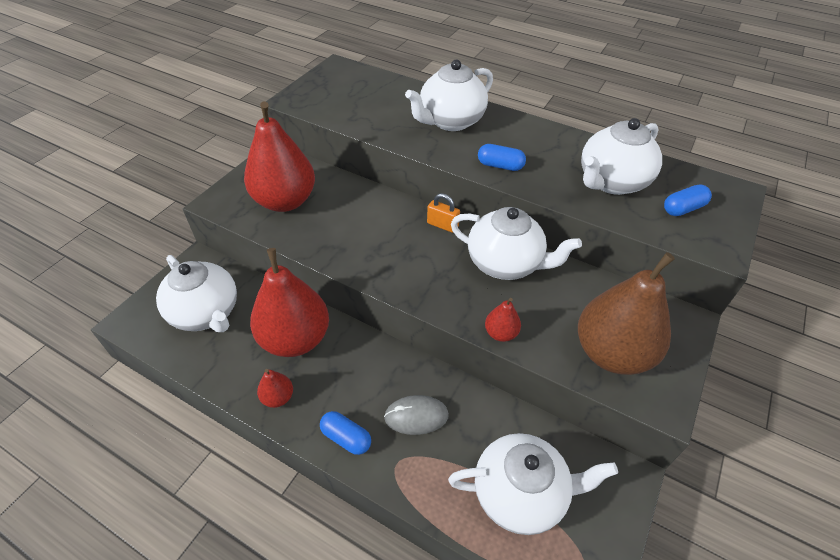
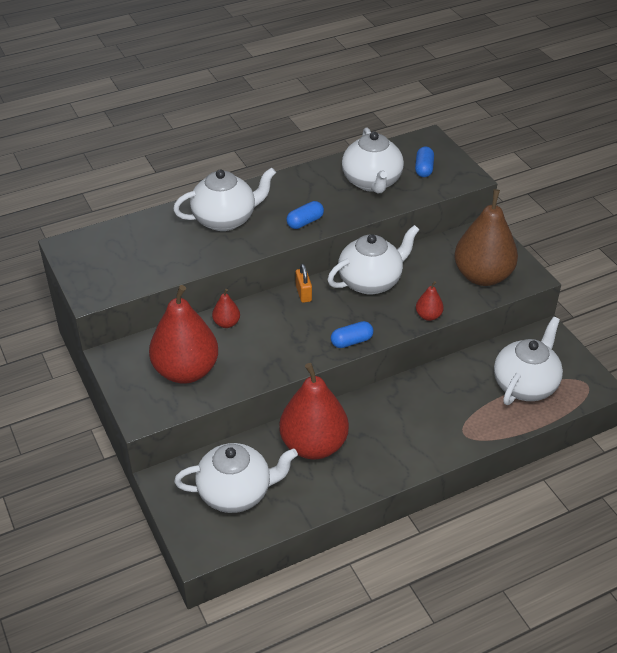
camera: 55 degrees left, 5 degrees down
(278, 397) = (361, 476): red pear -> red pear (226, 323)
(346, 438) = (425, 451): blue capsule -> blue capsule (351, 341)
(416, 416) = (436, 407): grey mouse -> none
(442, 225) = (303, 293): orange padlock -> orange padlock turned 75 degrees counterclockwise
(450, 121) = (225, 219): white teapot -> white teapot turned 105 degrees counterclockwise

